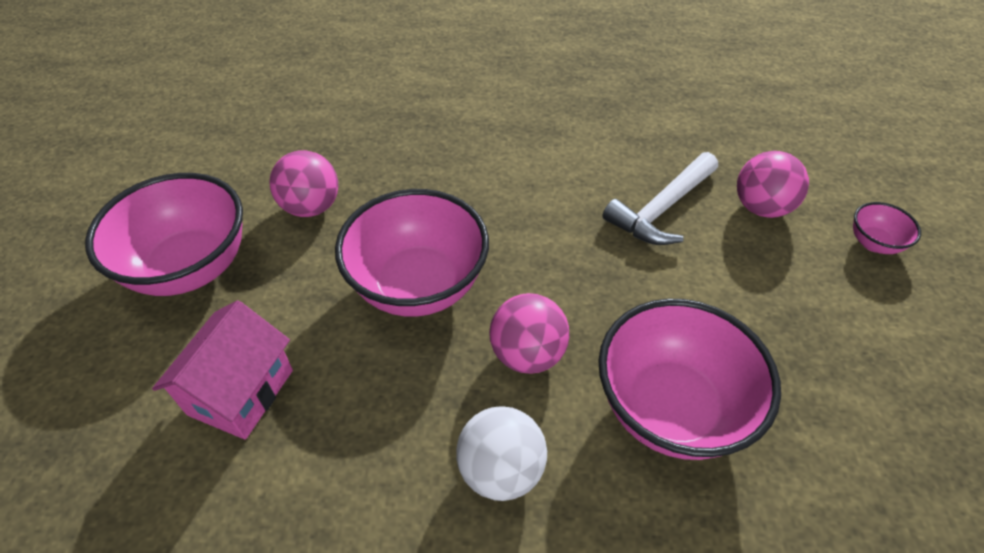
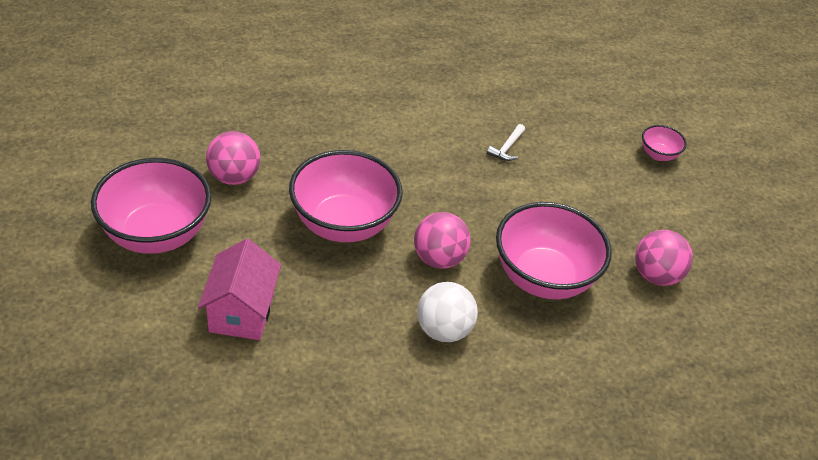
camera: 20 degrees left, 5 degrees down
(661, 209) = (507, 148): white hammer -> white hammer, size x0.51
(761, 207) = (578, 138): pink ball -> pink ball (656, 275)

